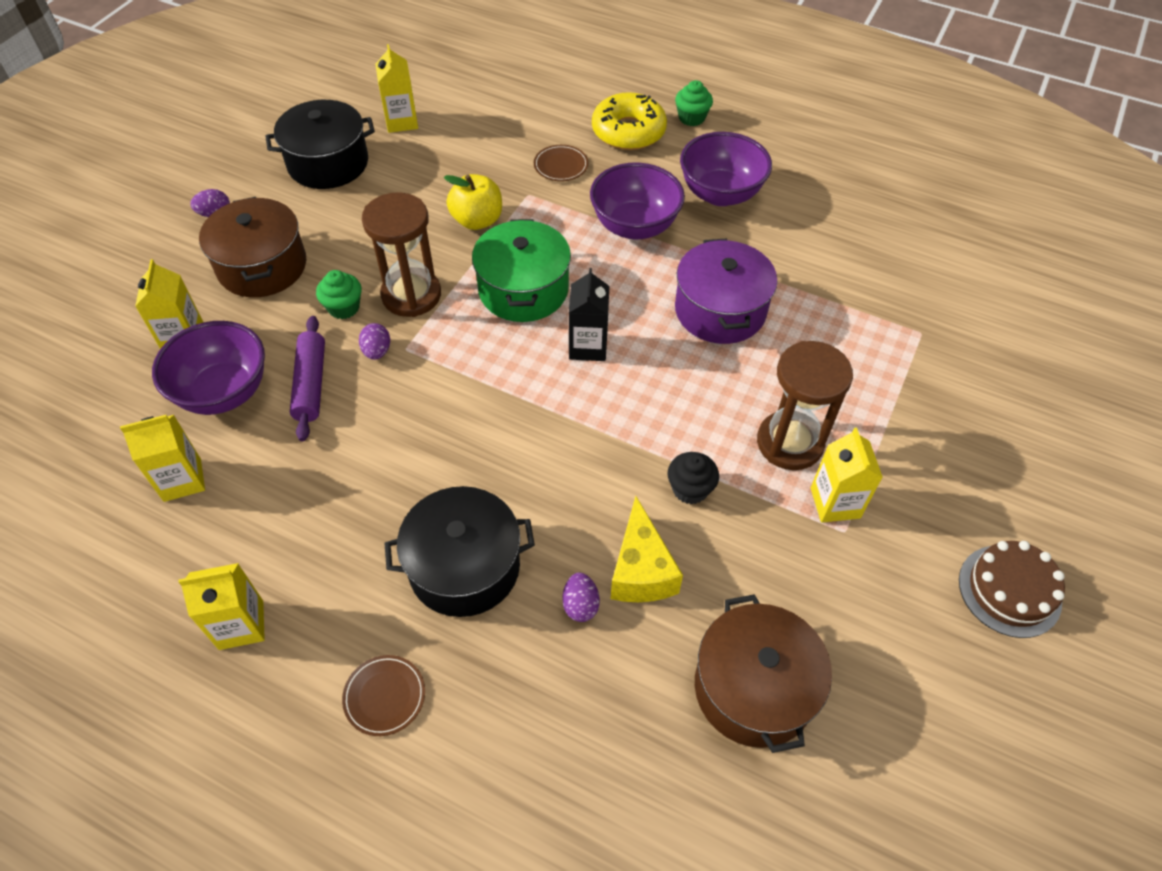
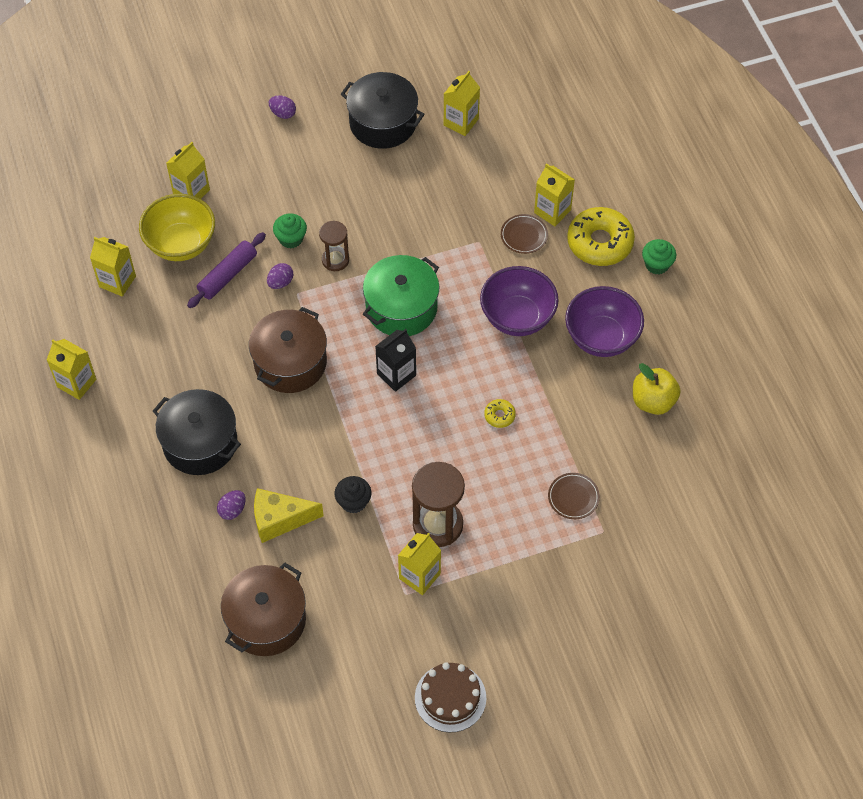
camera: 45 degrees right, 5 degrees up
(224, 392) = (181, 244): purple bowl -> yellow bowl
(262, 266) = (274, 174): brown pot -> brown pot (290, 362)
(384, 696) = (104, 472): brown plate -> brown plate (573, 497)
(411, 295) = (335, 260): brown hourglass -> brown hourglass, size x0.59
(477, 220) = (427, 237): yellow apple -> yellow apple (653, 401)
(562, 135) = (552, 211): none -> yellow carton
(640, 570) = (280, 519): yellow cheese -> yellow cheese turned 45 degrees clockwise
(720, 310) = (499, 415): purple pot -> yellow donut

